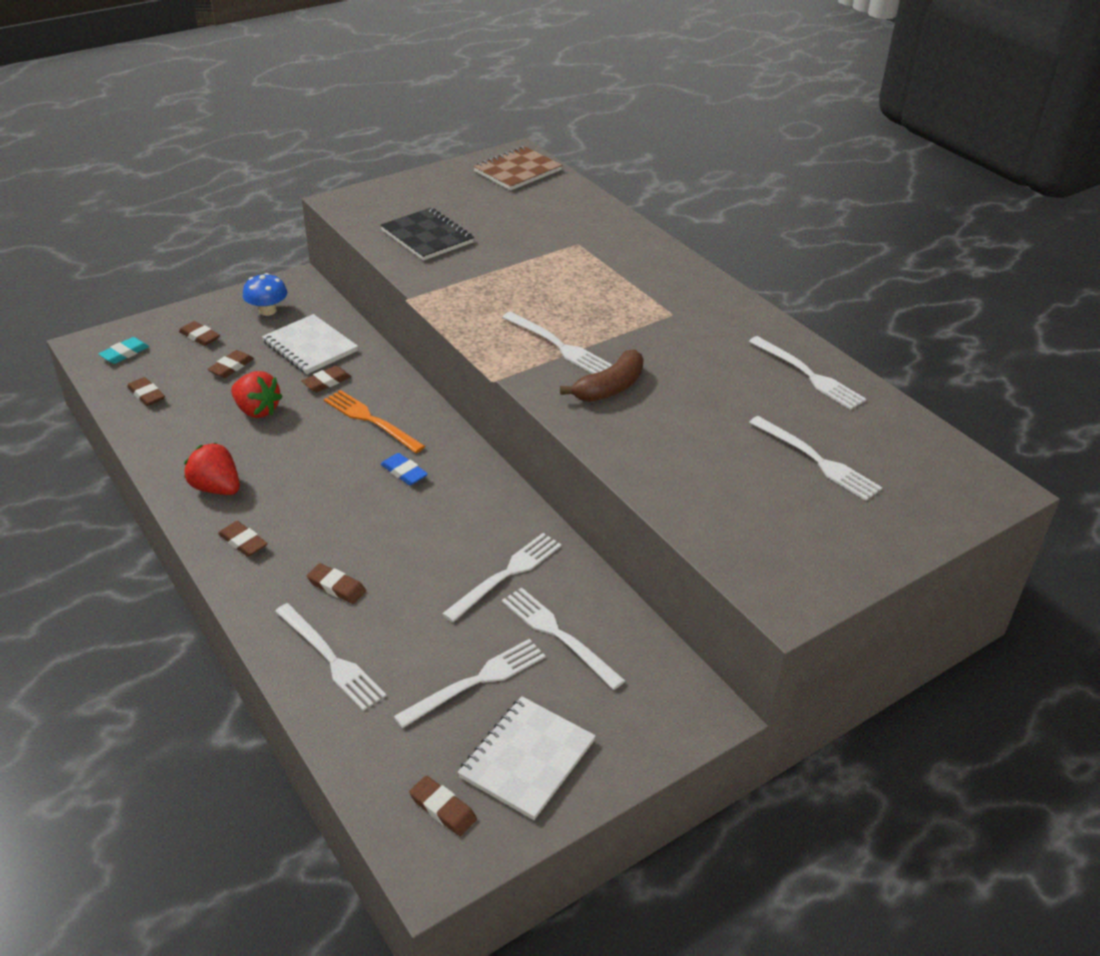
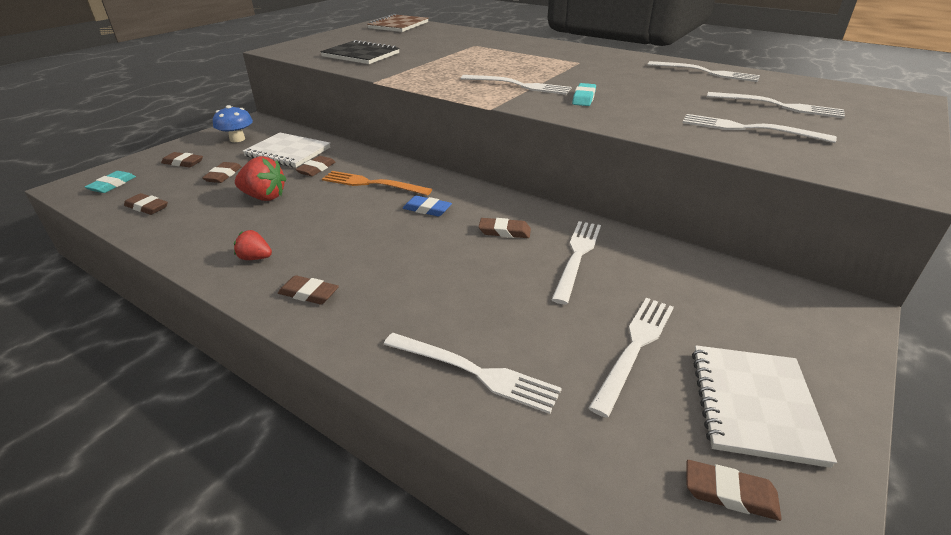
camera: 20 degrees left, 5 degrees down
(216, 488) = (255, 258): red strawberry -> red strawberry, size x0.59
(336, 586) = (431, 306): brown eraser -> brown eraser (504, 231)
(559, 635) = (666, 288): white fork -> white fork (749, 129)
(609, 388) = (584, 98): brown banana -> turquoise eraser

